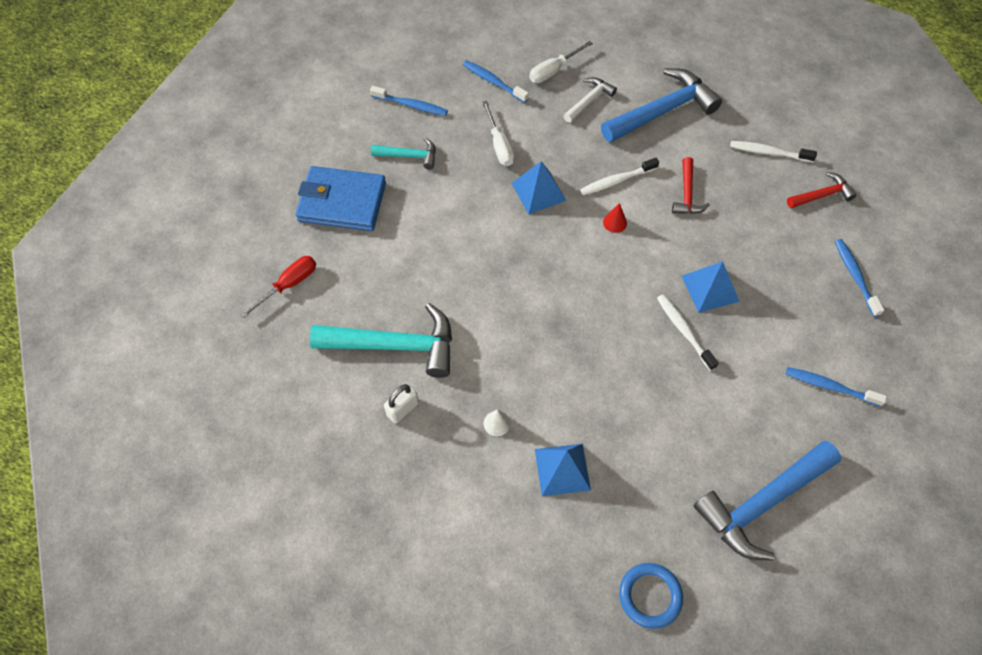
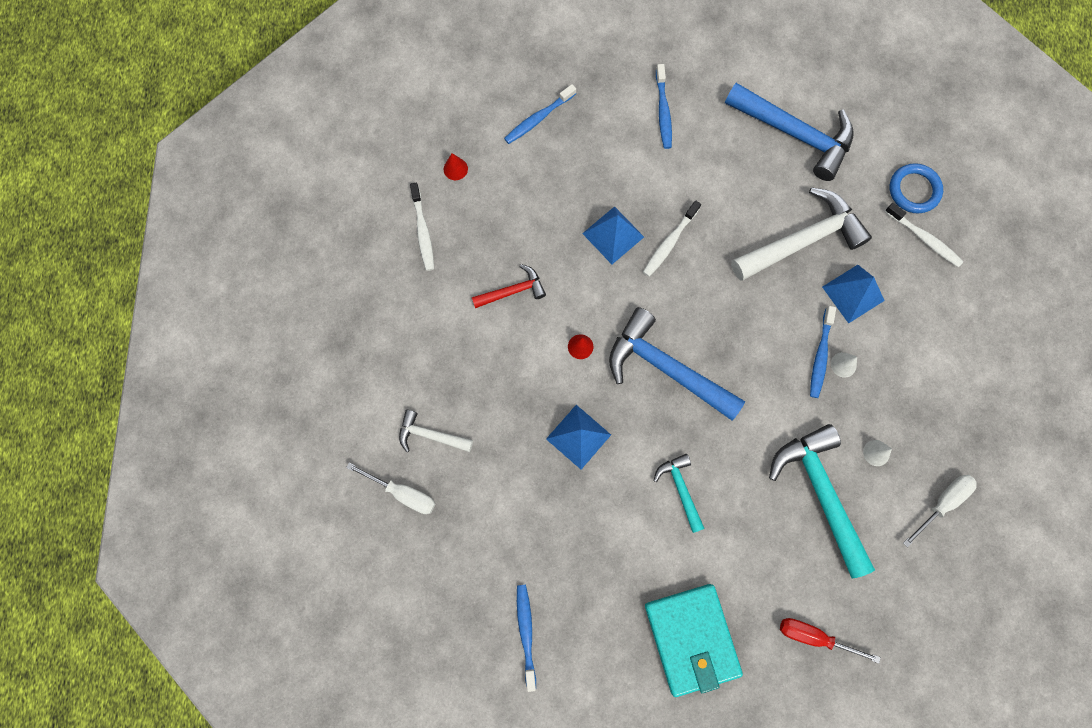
camera: 115 degrees left, 15 degrees up
(342, 202) = (691, 638): blue wallet -> turquoise wallet
(402, 409) = (876, 453): white padlock -> white cone
(409, 156) = (597, 597): turquoise hammer -> turquoise hammer (680, 489)
(493, 82) = (449, 554): blue toothbrush -> blue toothbrush (820, 355)
(499, 145) = (537, 505): white screwdriver -> white screwdriver (942, 503)
(616, 181) = (528, 364): white toothbrush -> white toothbrush (924, 239)
(639, 450) = (802, 240): none -> white hammer
(663, 110) = (411, 352): blue hammer -> blue hammer (665, 368)
(822, 195) = (455, 169): red hammer -> red cone

